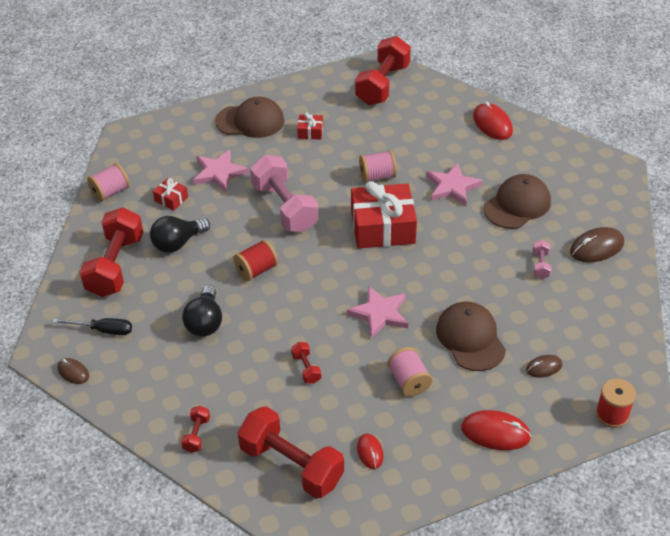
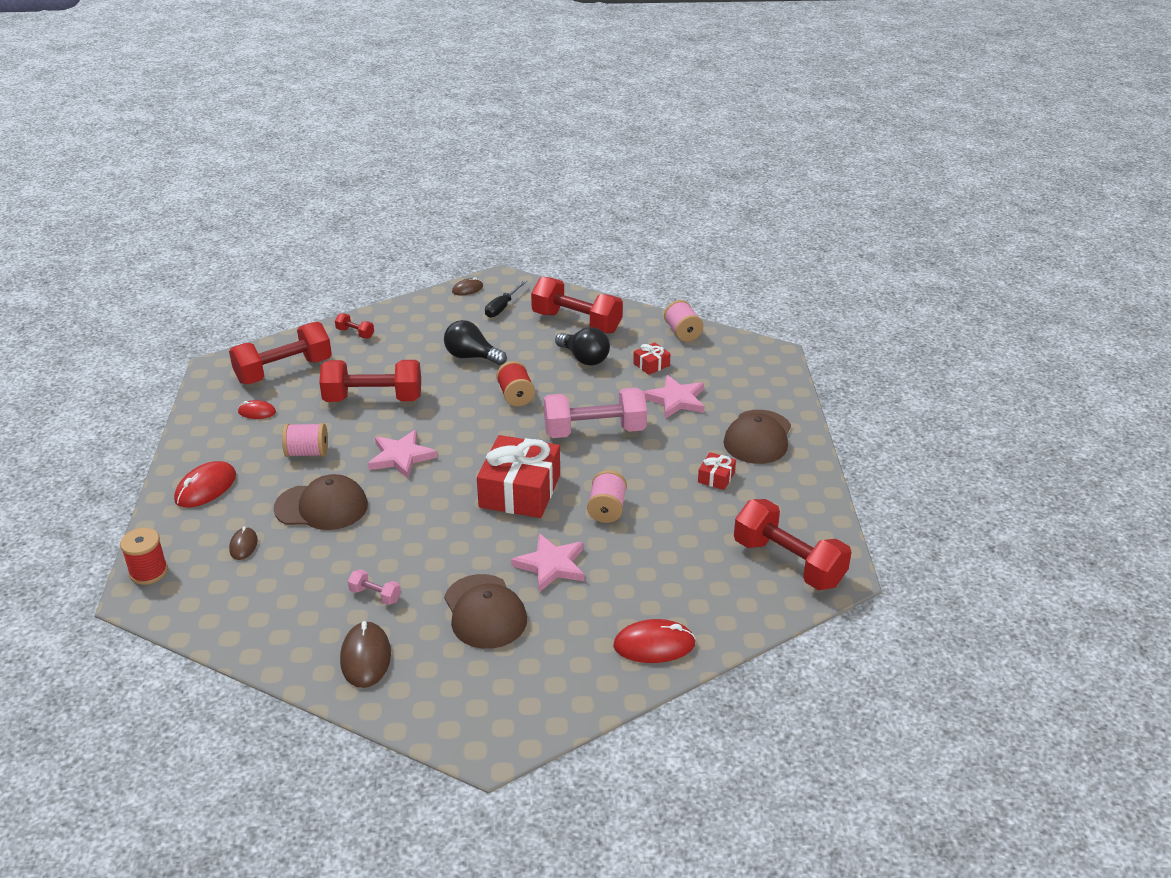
camera: 110 degrees right, 10 degrees down
(178, 243) = (584, 358): black light bulb -> black light bulb turned 150 degrees clockwise
(306, 368) = (373, 399): red dumbbell -> red dumbbell, size x2.30

